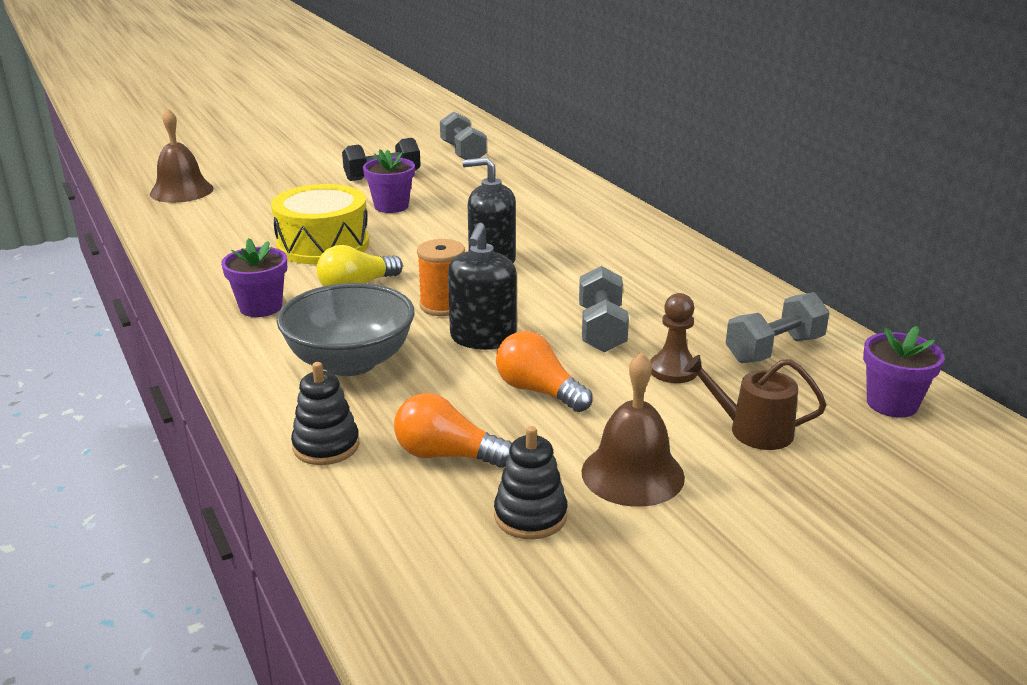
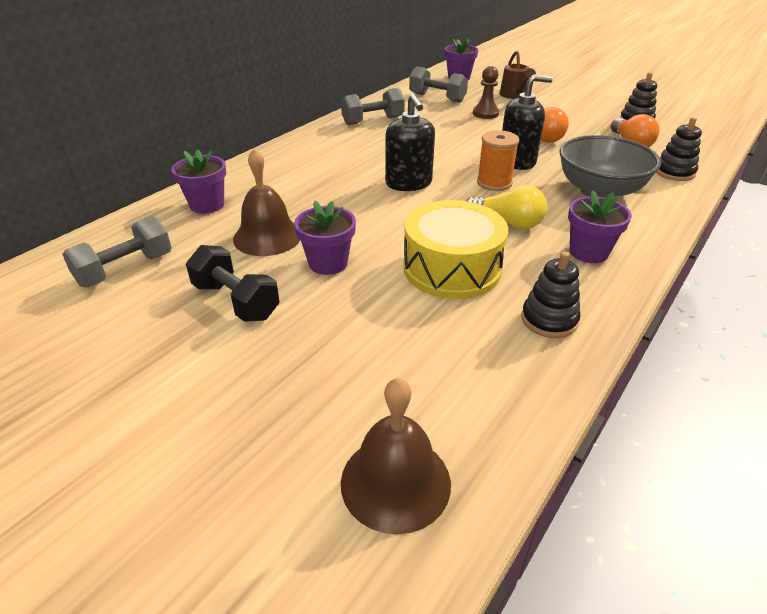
camera: 115 degrees left, 10 degrees up
(215, 260) = (549, 320): none -> black stacking toy
(537, 180) = (207, 205): none -> purple flower pot
(601, 329) = (465, 134): grey dumbbell -> grey dumbbell (373, 121)
(632, 474) = (579, 110): brown bell -> brown bell (267, 236)

